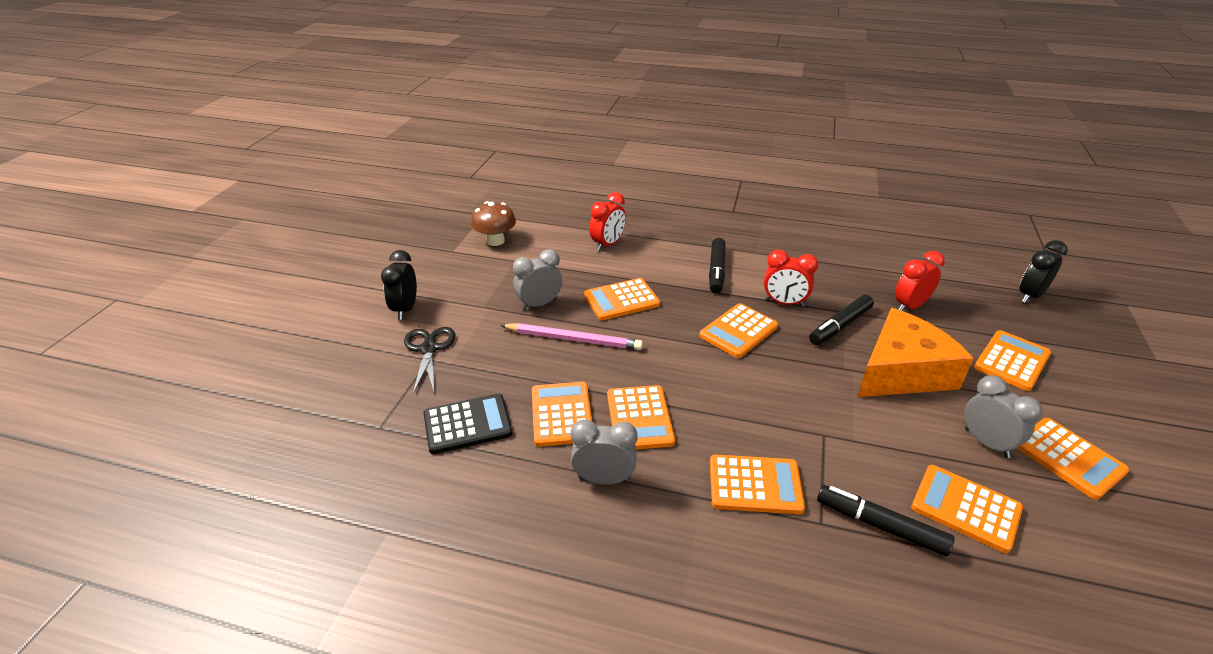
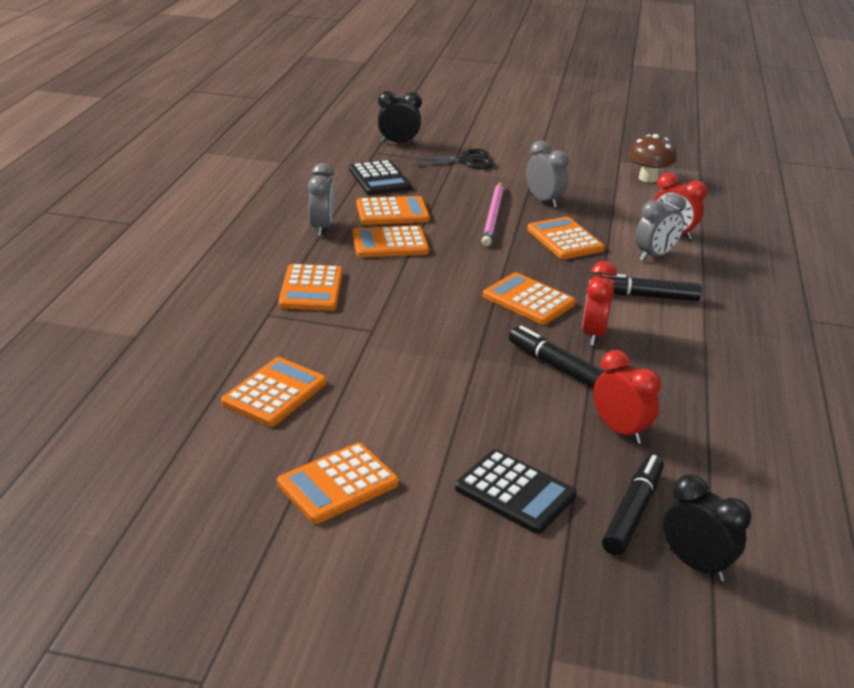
camera: 85 degrees right, 5 degrees down
(405, 309) = (518, 149): black clock -> black clock (398, 143)
(880, 526) = (261, 342): black marker -> black marker (632, 512)
(902, 371) = (477, 396): orange cheese -> none
(986, 443) = (361, 429): grey clock -> grey clock (654, 256)
(1012, 361) = (515, 492): orange calculator -> black calculator

